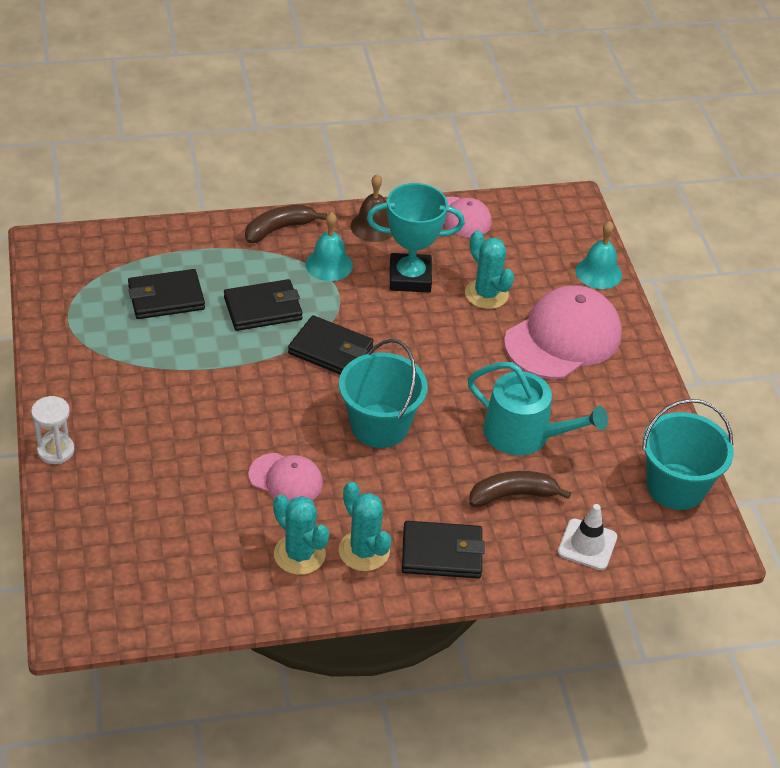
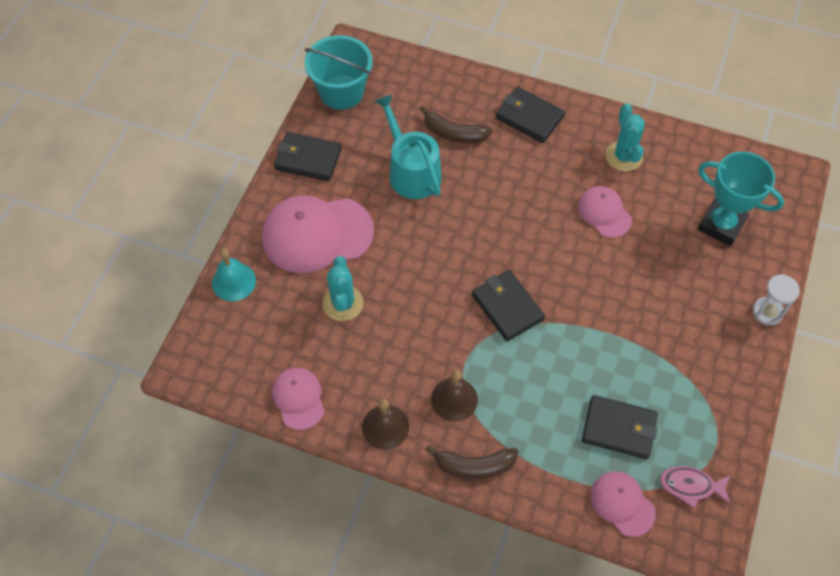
camera: 145 degrees left, 15 degrees up
(79, 282) = (690, 486): none -> pink fish
(136, 250) = (622, 504): none -> pink cap
(263, 309) = (540, 376): black wallet -> black wallet (308, 159)
(329, 264) = (454, 399): turquoise bell -> brown bell
(364, 551) = (579, 140): turquoise cactus -> none
(379, 426) = (511, 224): turquoise bucket -> none
(410, 278) = (394, 351): turquoise trophy -> turquoise trophy (721, 225)
(587, 544) = (432, 83): white traffic cone -> none

